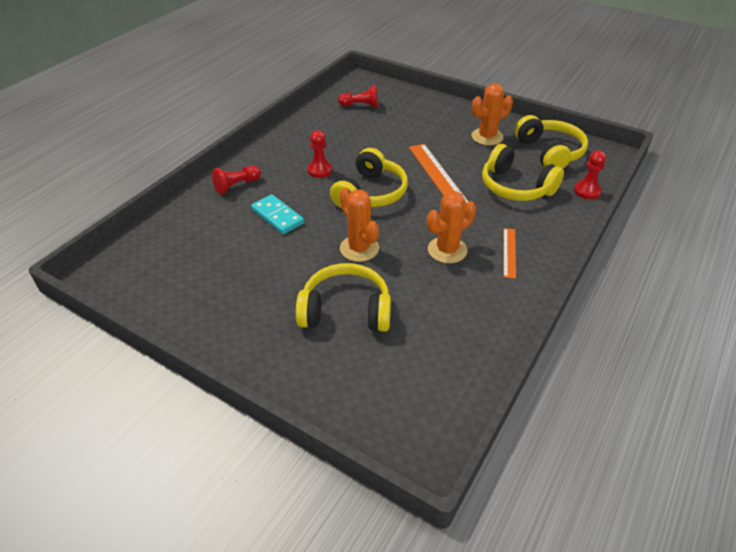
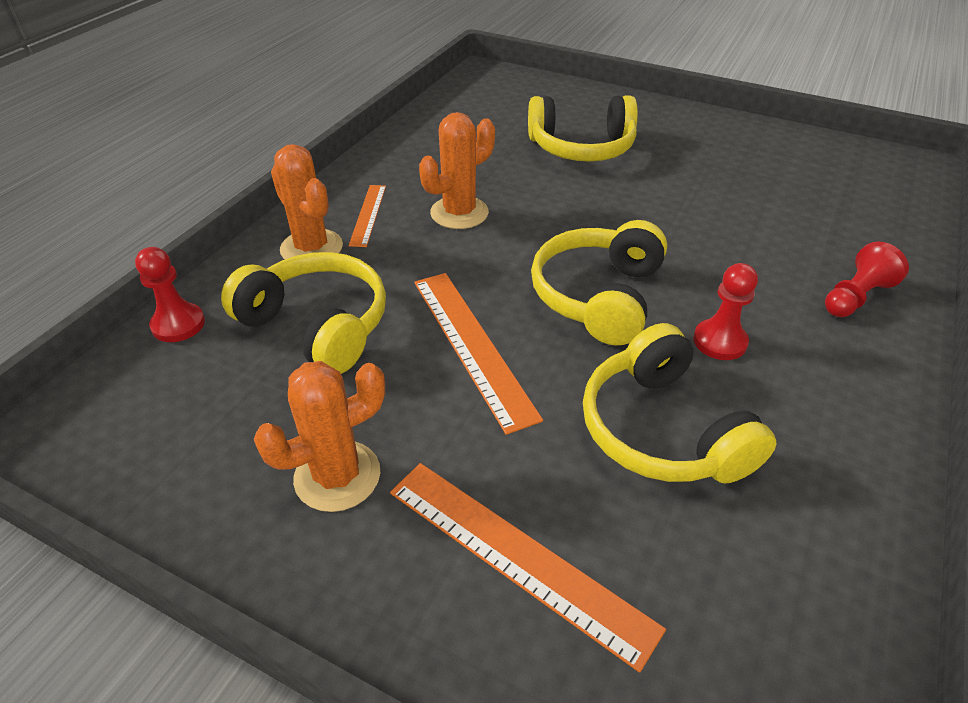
camera: 175 degrees right, 0 degrees up
(277, 216) = (738, 246): turquoise domino -> none
(359, 248) = (588, 208): orange cactus -> orange cactus (311, 248)
(360, 106) = (728, 608): red pawn -> none
(422, 117) = (517, 556): none -> orange ruler
(549, 152) = (196, 427): yellow headphones -> yellow headphones (662, 430)

